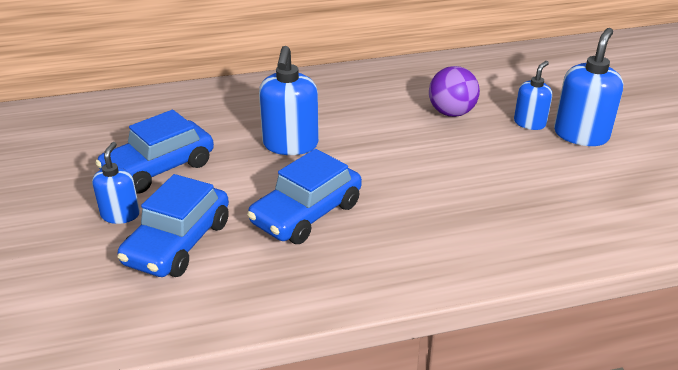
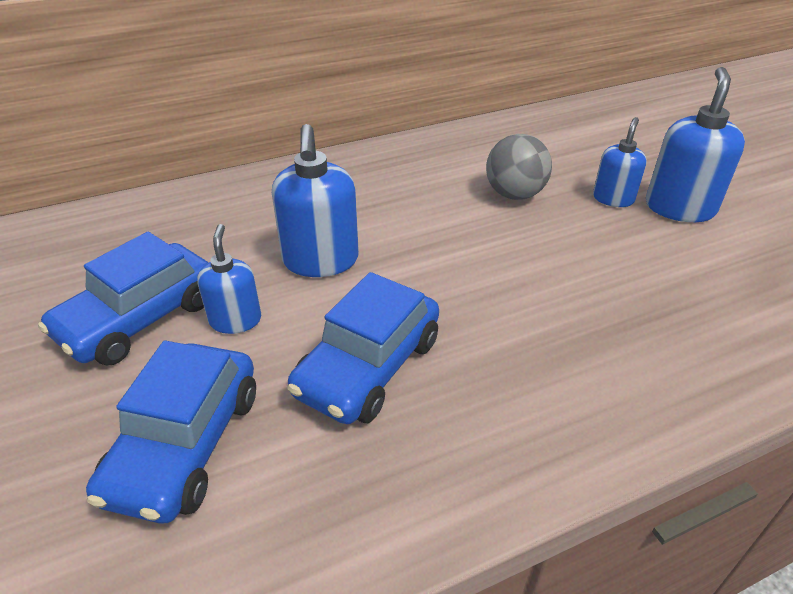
camera: 10 degrees left, 5 degrees up
(120, 214) = (88, 405): blue soap dispenser -> blue soap dispenser (235, 320)
(451, 113) = (514, 194): purple ball -> grey ball

